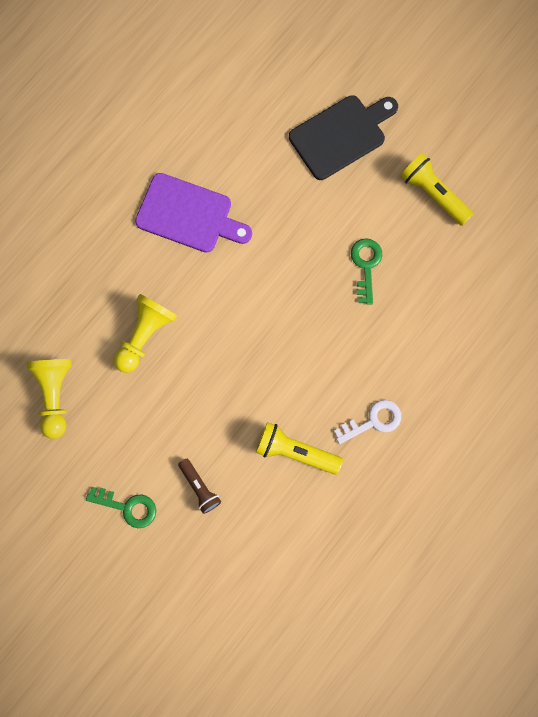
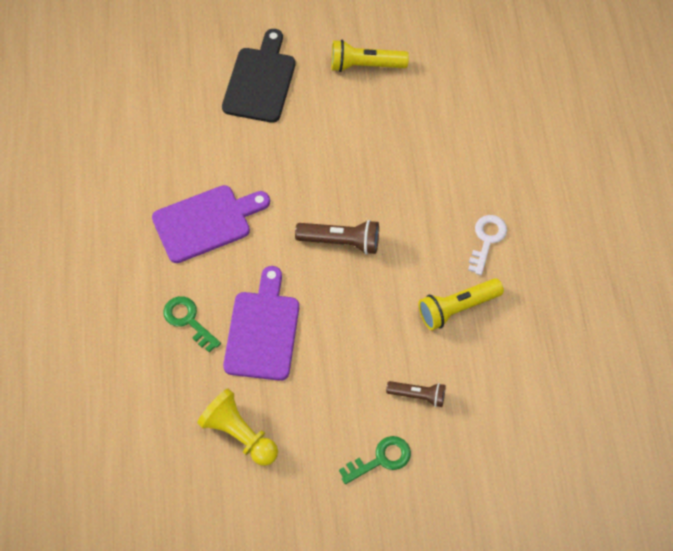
camera: 45 degrees left, 15 degrees down
(144, 335) = (262, 330): yellow pawn -> purple cutting board
(266, 321) = (341, 242): none -> brown flashlight
(366, 266) = (370, 147): green key -> green key (188, 320)

